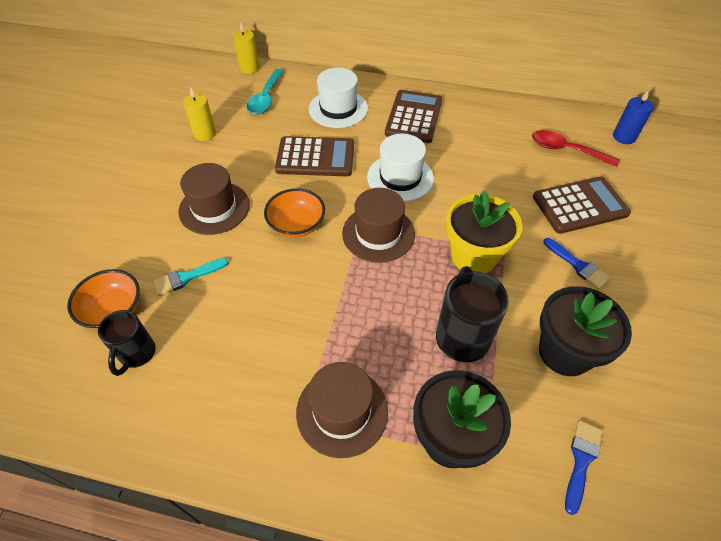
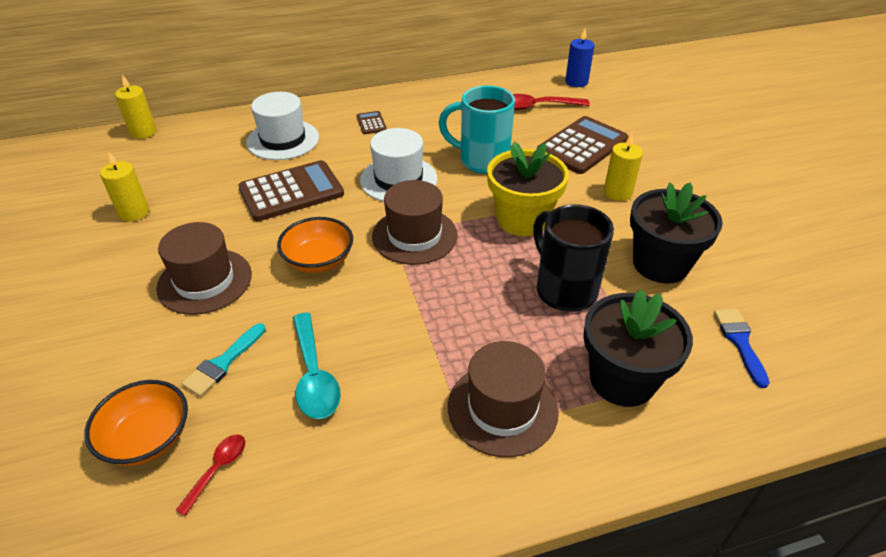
camera: 30 degrees left, 10 degrees down
(137, 354) = (217, 469): black mug -> red spoon
(266, 98) = (187, 155): turquoise spoon -> turquoise spoon (314, 375)
(413, 117) = (371, 123): brown calculator -> brown calculator, size x0.45
(479, 186) = (481, 161): none -> turquoise mug
(578, 265) = (617, 192): blue brush -> yellow candle

